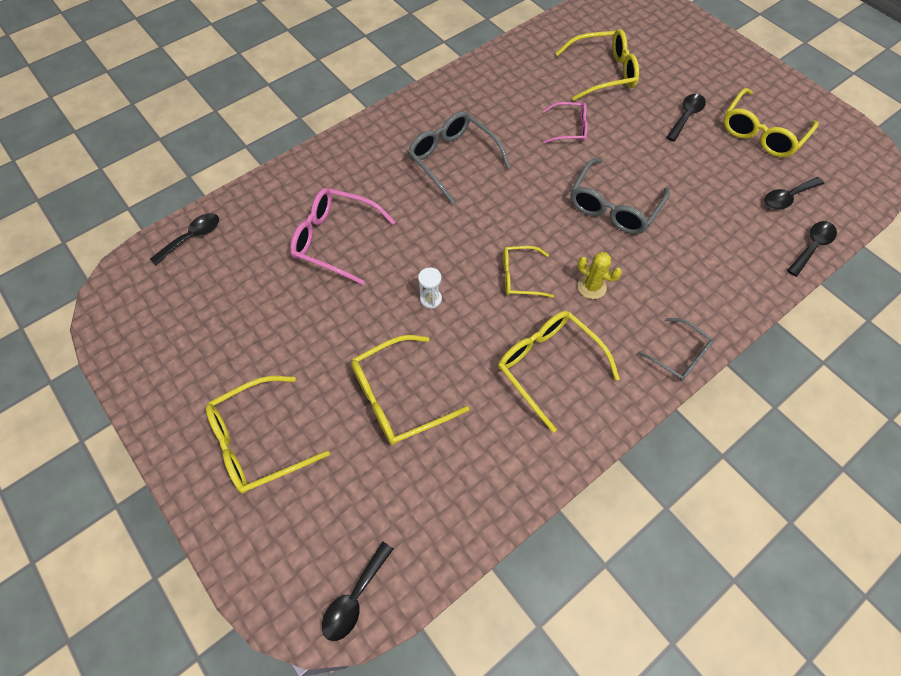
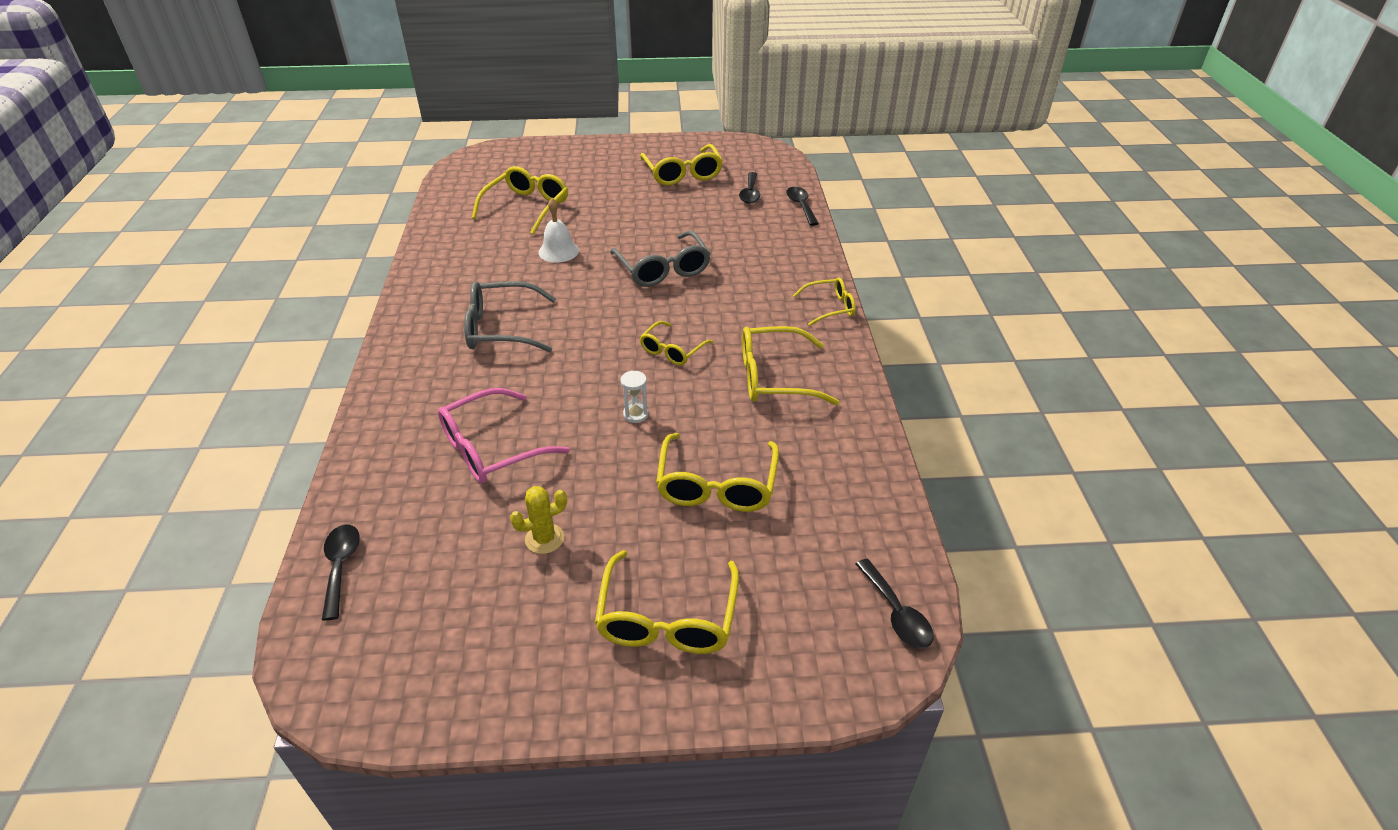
camera: 55 degrees left, 20 degrees down
(569, 129) = (558, 251): pink glasses -> white bell
(591, 287) = (725, 318): yellow cactus -> yellow cactus (544, 539)
(679, 355) = (830, 307): grey glasses -> yellow glasses
(686, 116) = (624, 194): black spoon -> none

